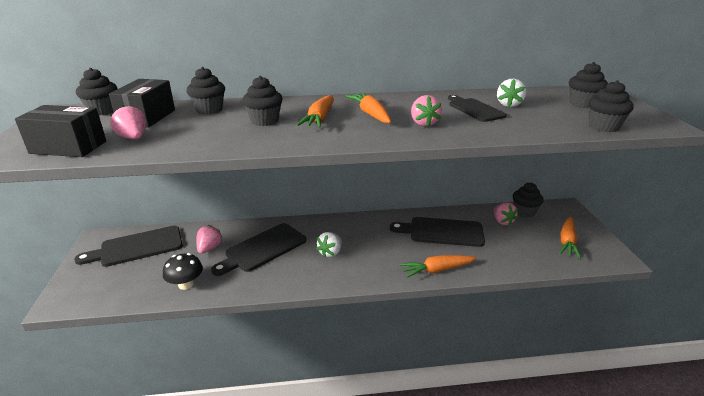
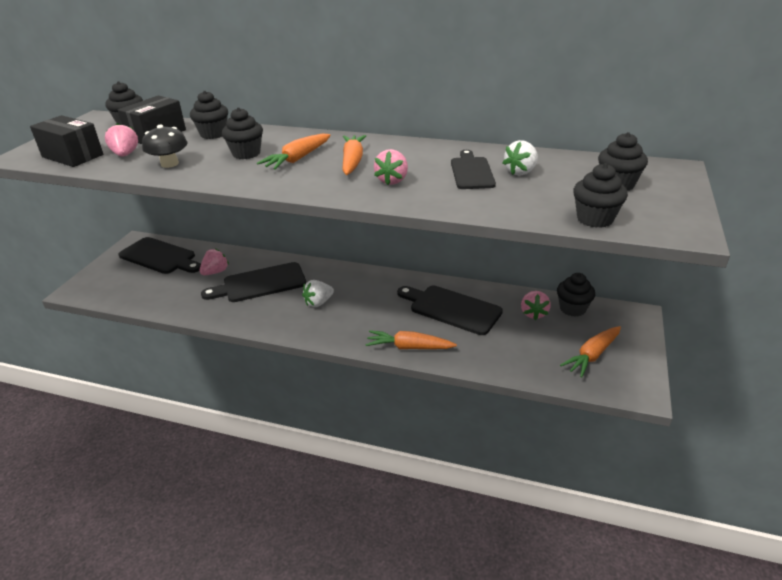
camera: 25 degrees right, 5 degrees up
(137, 247) = (160, 257): black cutting board -> black cutting board turned 150 degrees counterclockwise
(186, 284) = (174, 300): black mushroom -> black mushroom (169, 164)

